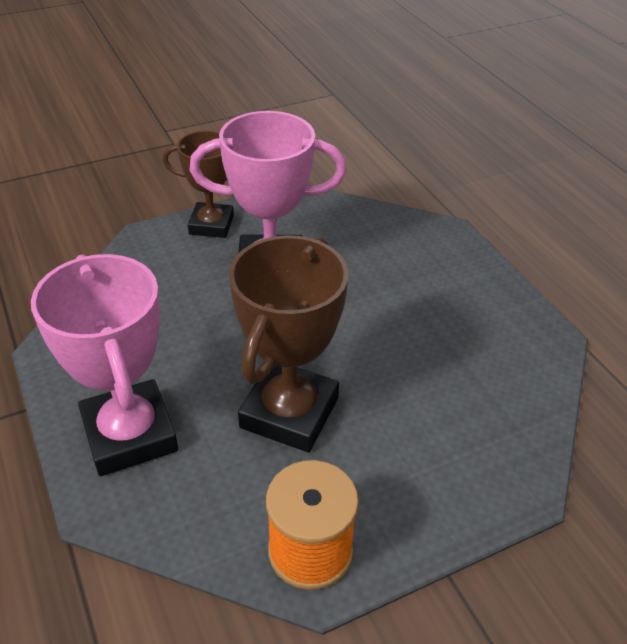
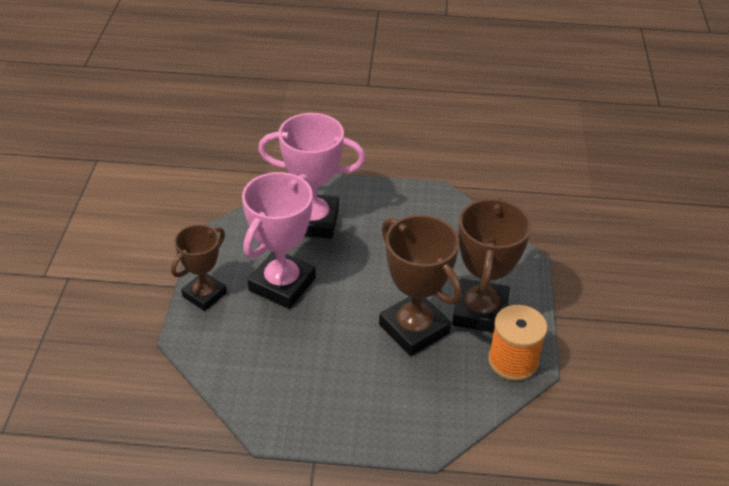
camera: 60 degrees left, 0 degrees up
(130, 434) = (379, 411): pink trophy -> pink trophy (313, 221)
(376, 472) = (480, 311): none -> brown trophy

